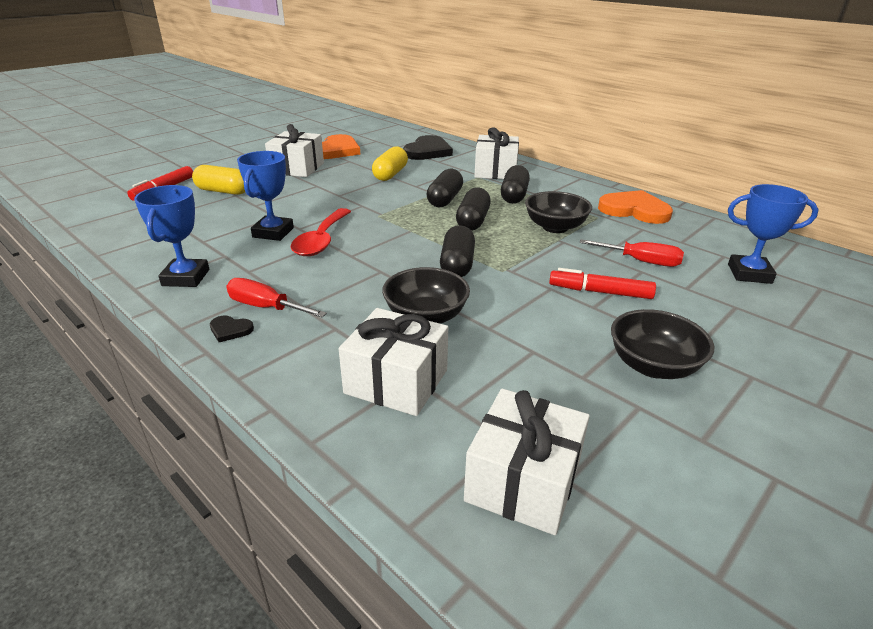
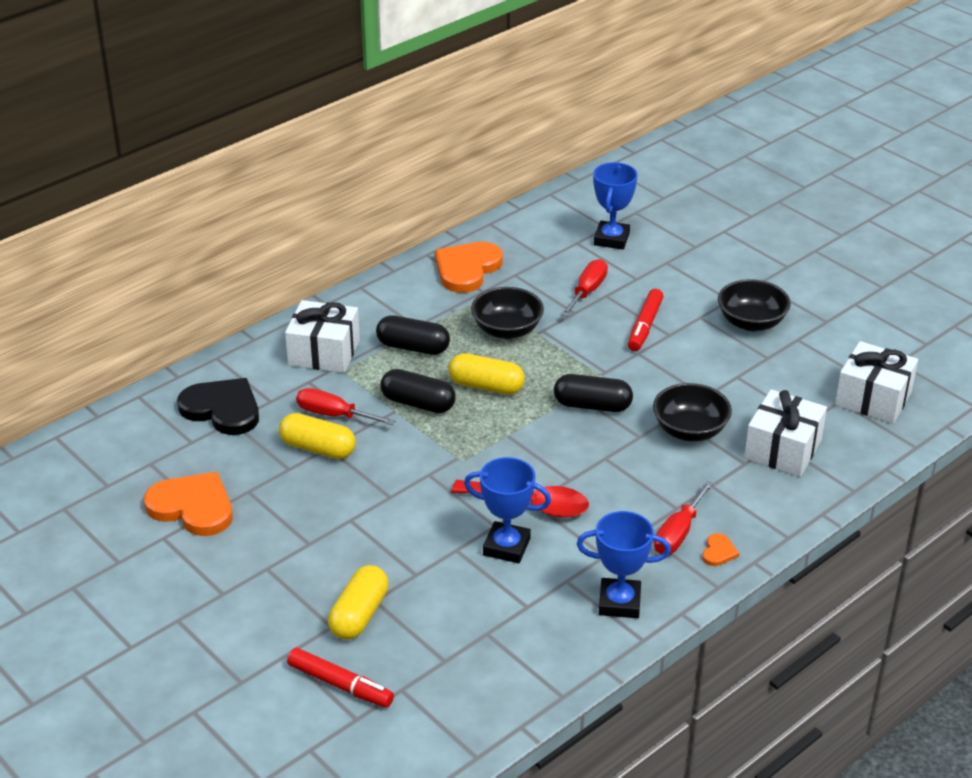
camera: 85 degrees left, 5 degrees up
(230, 330) = (718, 552): black heart -> orange heart
(297, 168) = (271, 545): white gift -> none
(426, 177) = (334, 415): none -> red screwdriver
(472, 221) = (486, 386): black capsule -> yellow capsule

